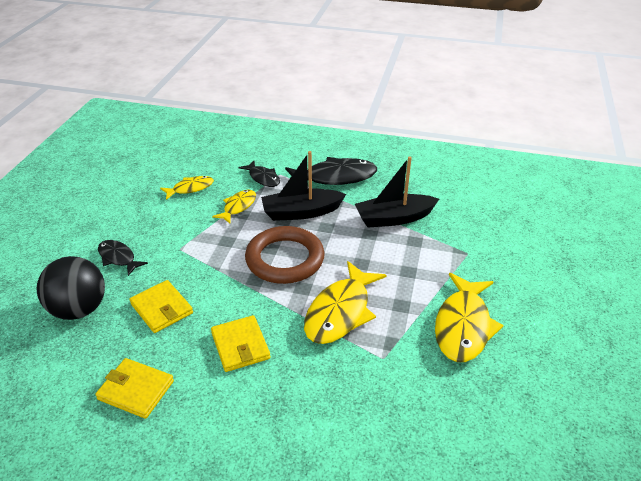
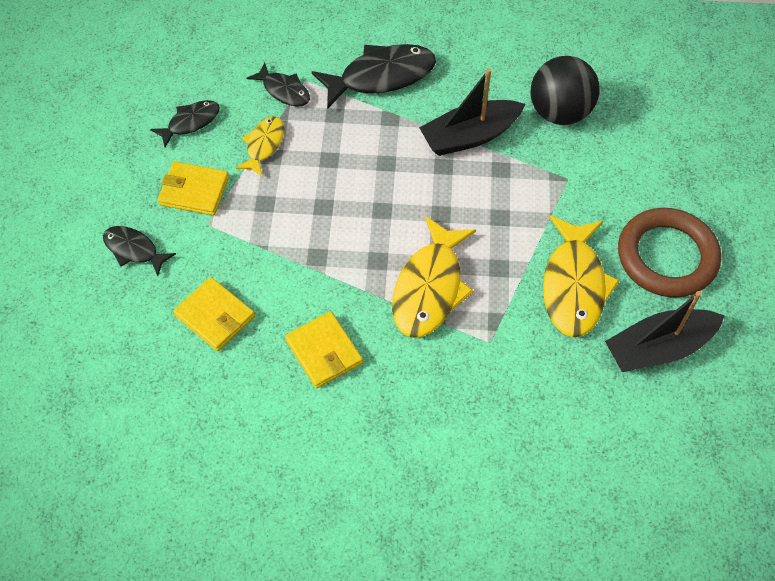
camera: 10 degrees left, 20 degrees up
(79, 309) = (114, 333): black ball -> black ball (559, 112)
(136, 390) = (221, 427): yellow wallet -> yellow wallet (194, 191)
(190, 188) = (190, 122): yellow fish -> black fish
(285, 259) = (346, 221): brown ring -> brown ring (667, 256)
(301, 212) = (349, 143): black boat -> black boat (658, 348)

